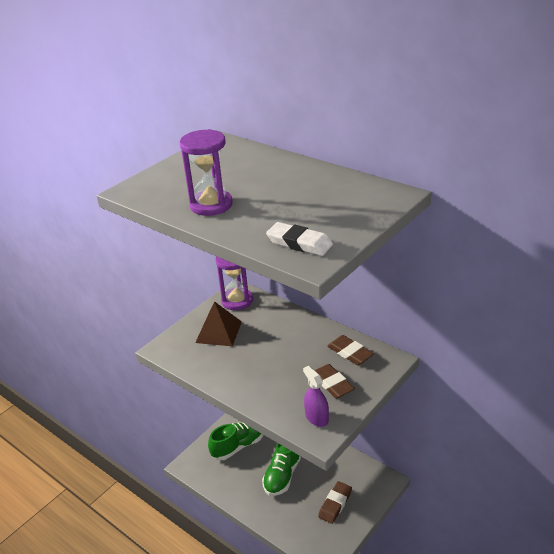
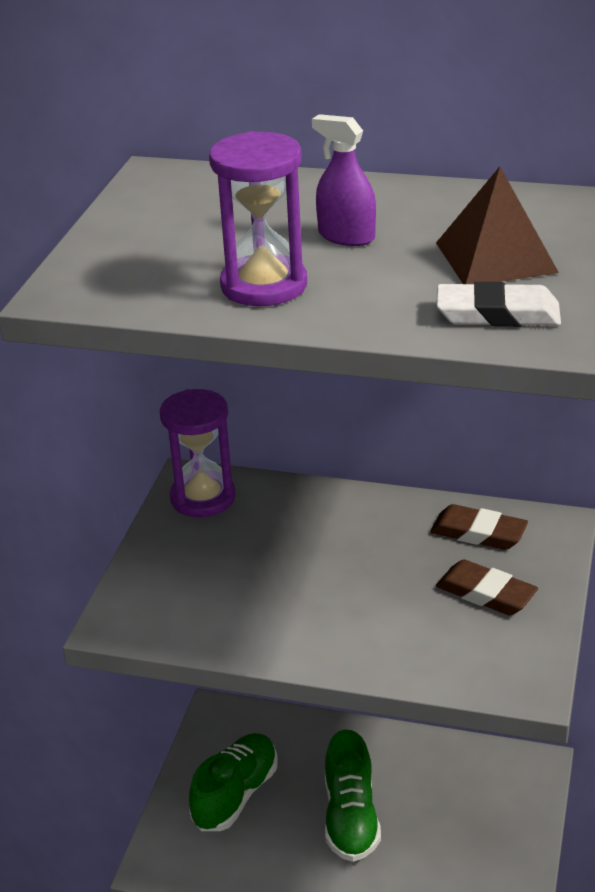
camera: 25 degrees left, 0 degrees up
(219, 332) = (209, 562): brown pyramid -> brown pyramid (496, 257)
(316, 417) = (500, 657): purple spray bottle -> purple spray bottle (346, 236)
(335, 504) = (474, 836): brown eraser -> none

